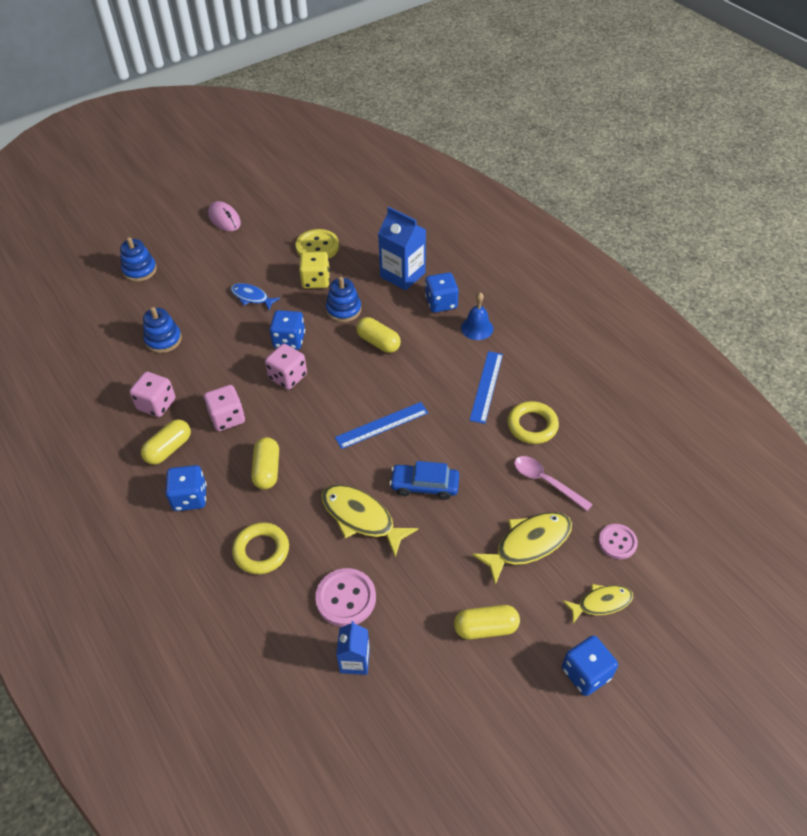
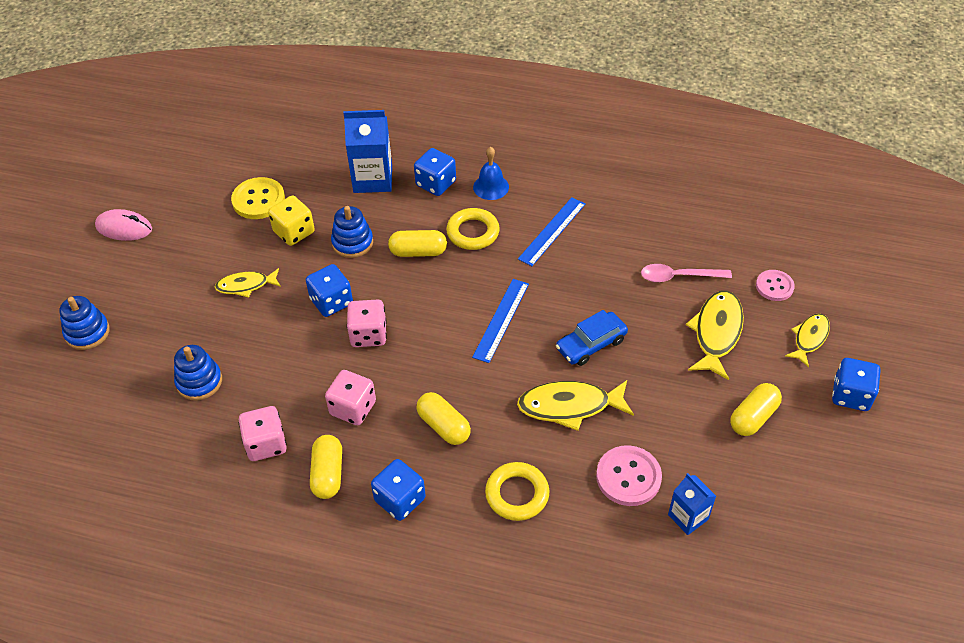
camera: 40 degrees left, 0 degrees up
(251, 297) = (246, 285): blue fish -> yellow fish
(486, 386) = (552, 231): blue ruler -> blue ruler turned 60 degrees clockwise
(532, 425) = (622, 239): yellow ring -> yellow ring (473, 232)

